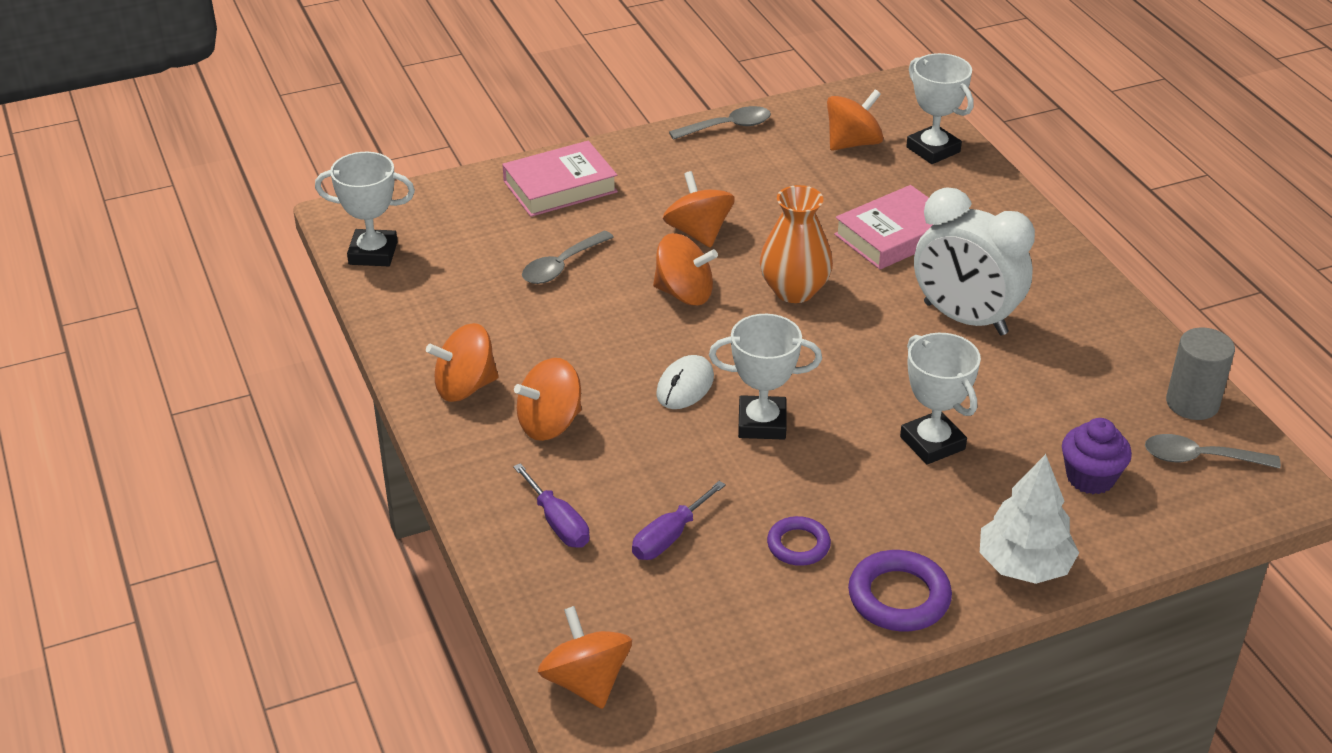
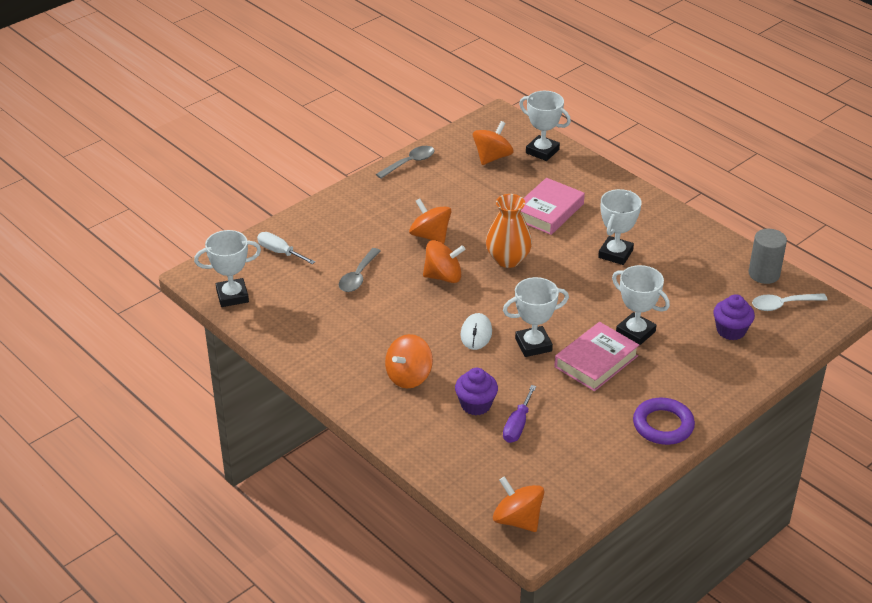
camera: 20 degrees left, 0 degrees up
(465, 387) = (343, 367): orange spinning top -> none
(473, 209) = (280, 252): none -> white screwdriver
(558, 523) = (448, 434): purple screwdriver -> none
(560, 186) = (326, 225): pink book -> pink book (596, 361)
(624, 490) = (476, 405): none -> purple cupcake
(798, 545) = (592, 411): purple ring -> none
(965, 319) = (615, 254): white clock -> white trophy
(1024, 566) = (720, 389): white tree -> none
(1200, 458) = (783, 305): grey spoon -> white spoon

